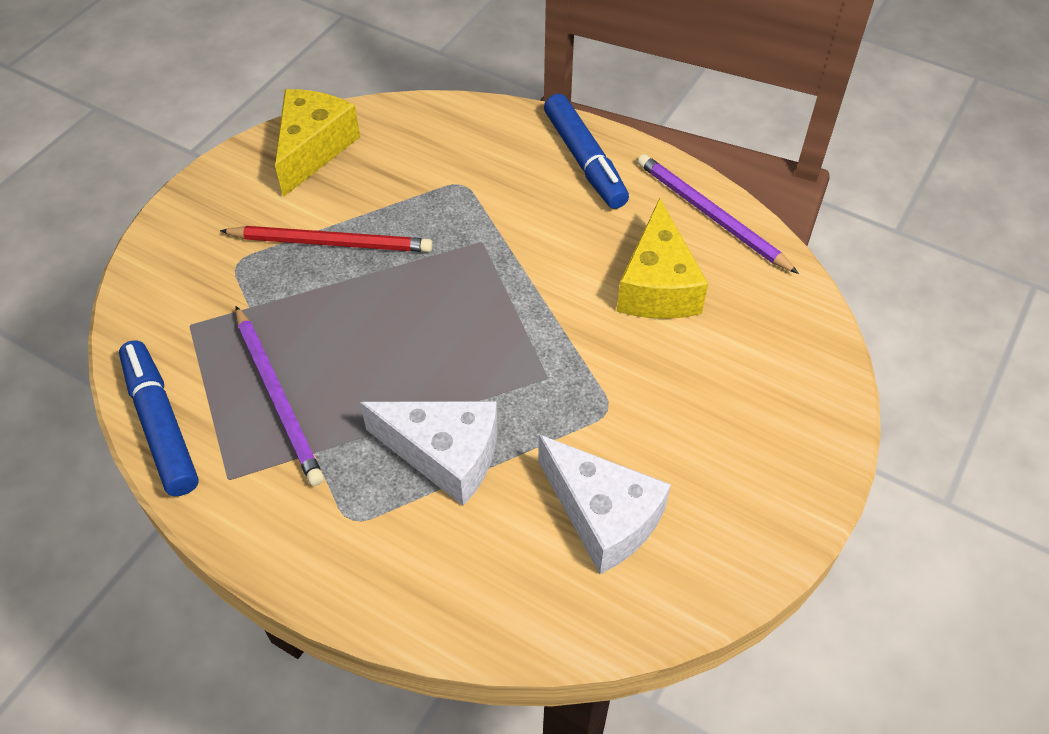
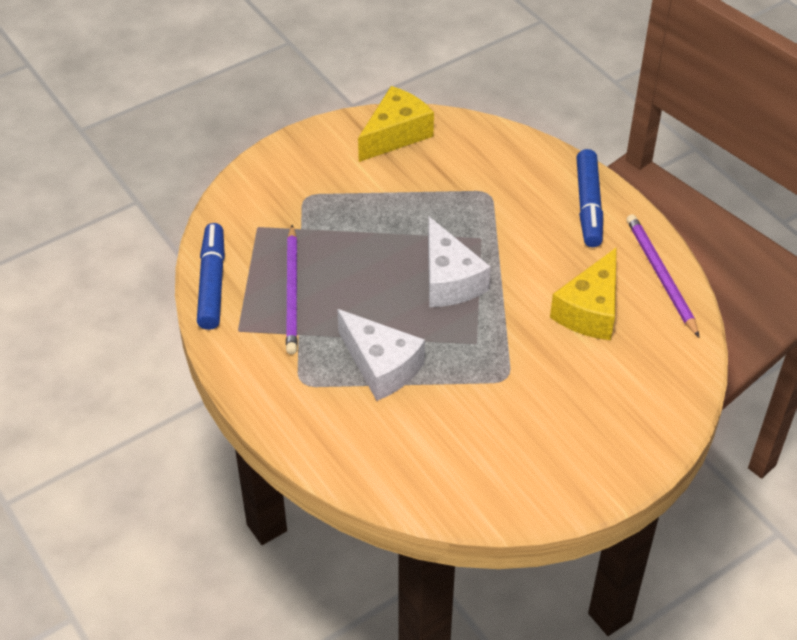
camera: 25 degrees right, 5 degrees down
(331, 243) = (376, 204): red pencil -> none
(602, 516) = (464, 441): white cheese -> white cheese (449, 280)

